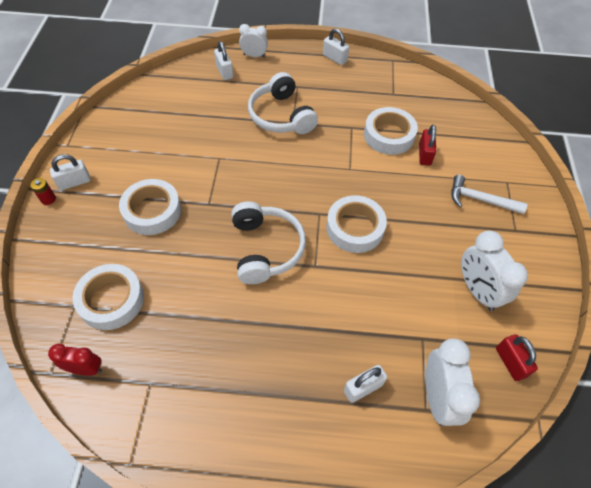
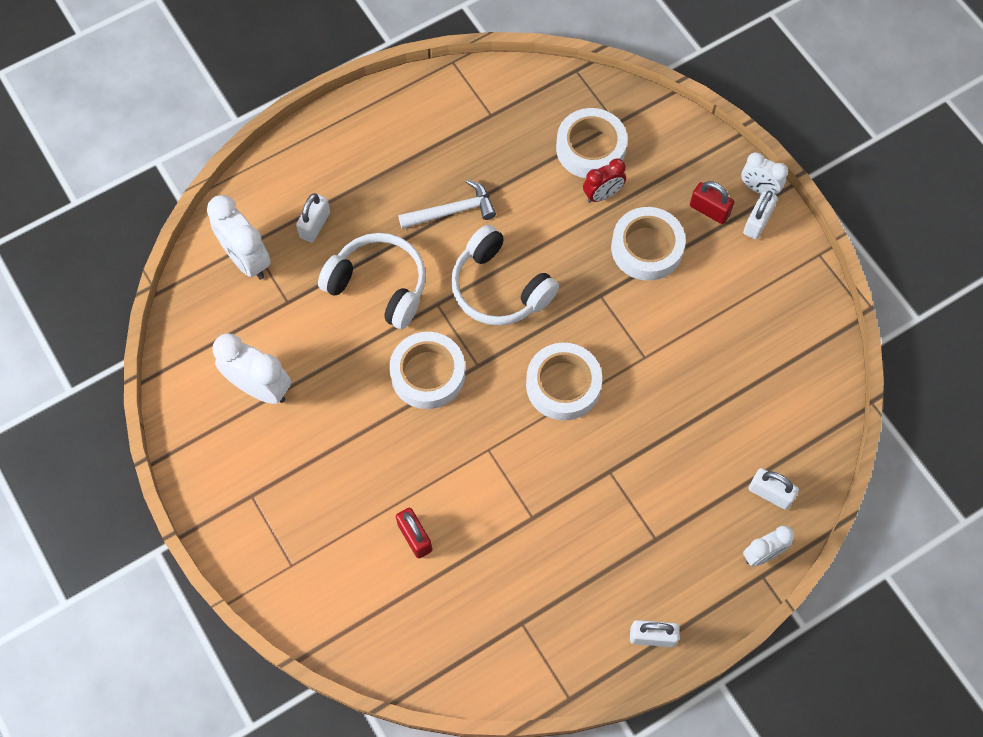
camera: 145 degrees right, 10 degrees up
(48, 199) = (759, 189): red battery -> white clock
(86, 369) = (552, 90): red clock -> red clock (602, 195)
(281, 116) = (632, 471): white headphones -> white headphones (379, 285)
(389, 135) = (478, 538): white tape -> white tape (563, 385)
(480, 200) = (311, 512): white hammer -> white hammer (452, 211)
(510, 362) = (195, 333): red padlock -> red padlock (709, 210)

